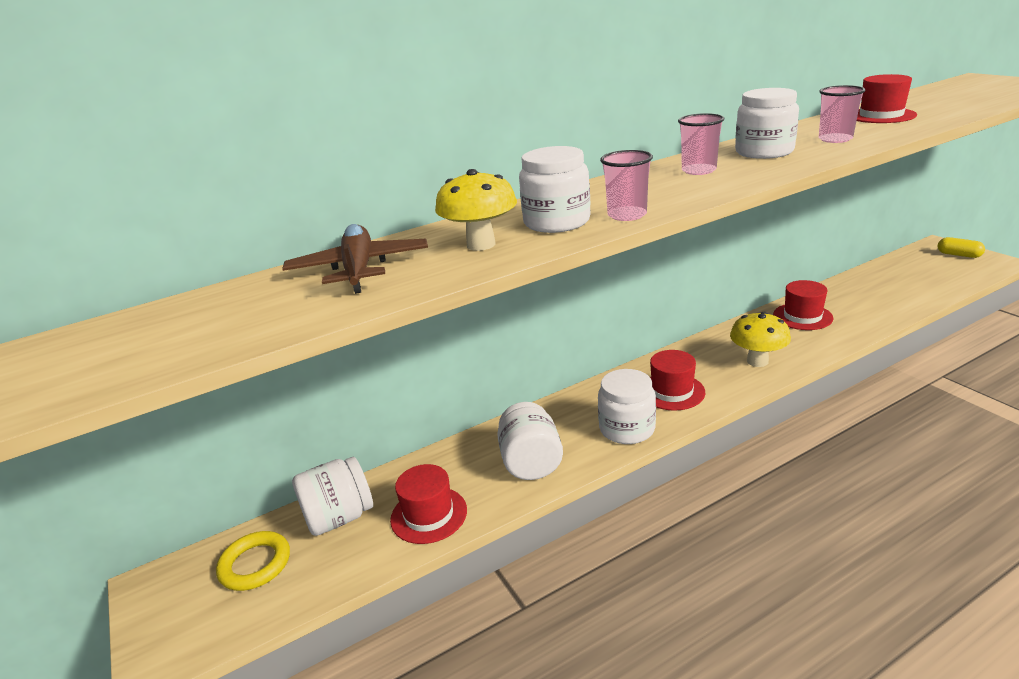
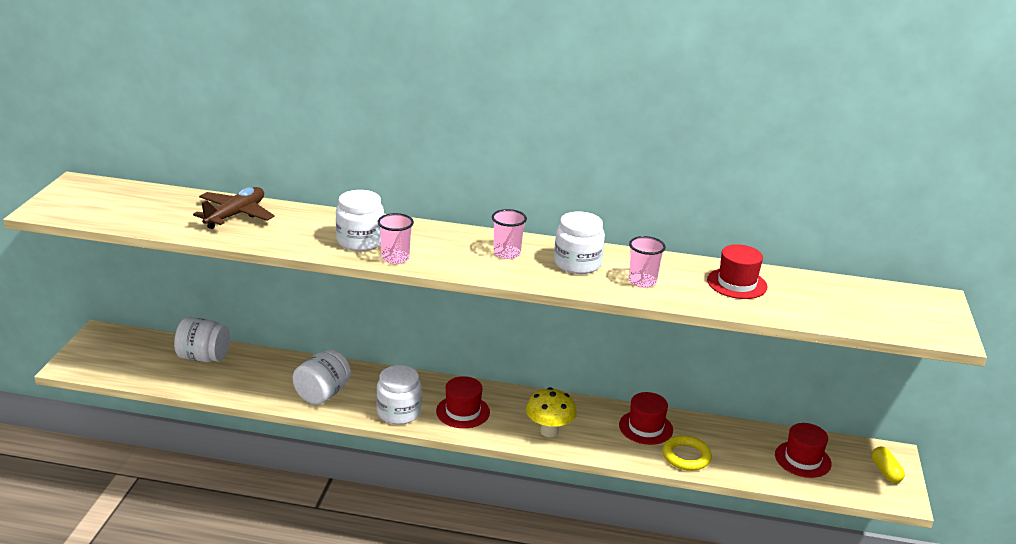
camera: 35 degrees right, 0 degrees up
(255, 564) = (145, 354): yellow ring -> yellow ring (686, 456)
(429, 515) = (239, 384): red hat -> red hat (802, 459)
(481, 244) = (303, 233): yellow mushroom -> none

